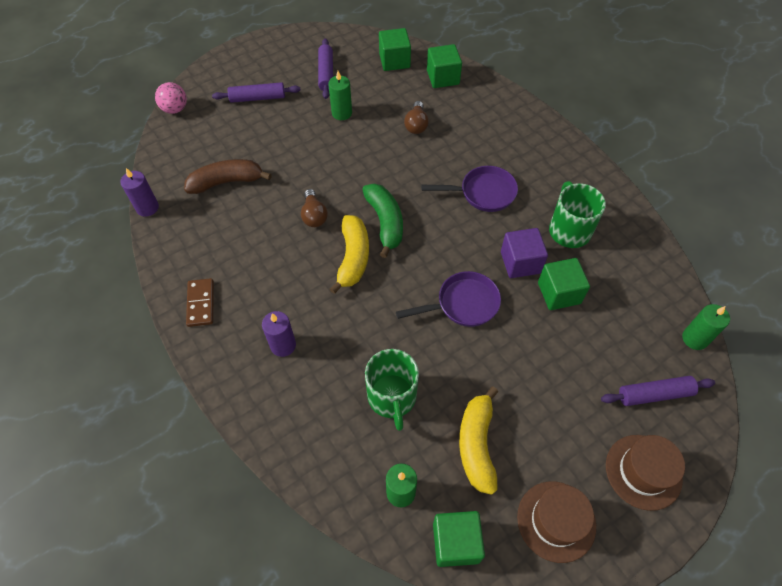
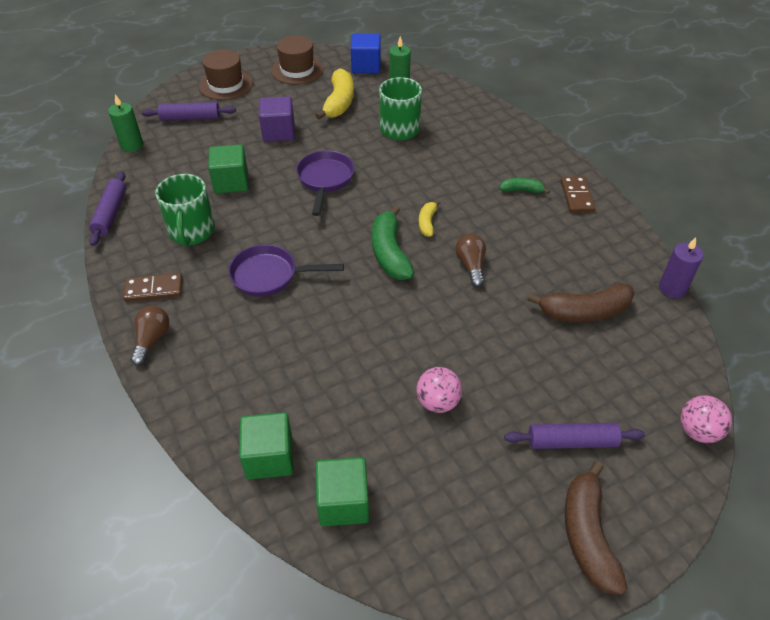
camera: 175 degrees left, 10 degrees down
(256, 307) = (522, 190): none -> green banana
(259, 57) = (587, 535): none -> brown banana
(283, 345) = (492, 163): purple candle -> none
(326, 73) = (464, 484): purple rolling pin -> purple rolling pin (111, 213)
(342, 113) = (437, 402): green candle -> pink ball
(353, 258) = (427, 223): yellow banana -> yellow banana, size x0.54
(416, 125) = (330, 373): brown light bulb -> brown light bulb (152, 340)
(456, 542) = (366, 66): green cube -> blue cube
(463, 304) = (325, 180): purple pan -> purple pan turned 105 degrees clockwise
(520, 262) = (256, 207): purple cube -> purple cube (278, 132)
(571, 174) = (154, 289): none -> brown domino

